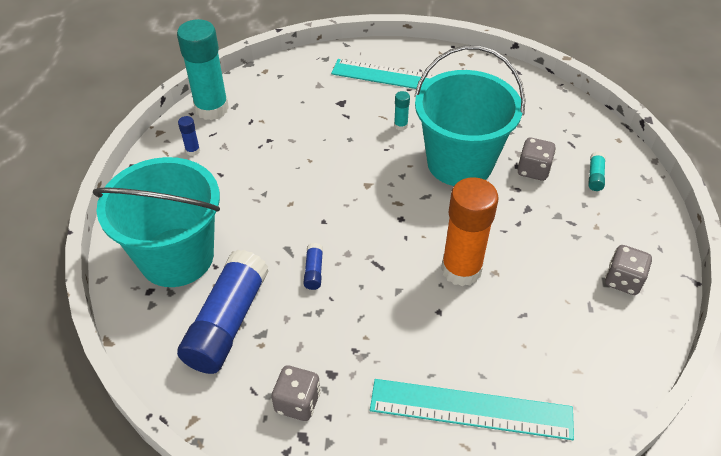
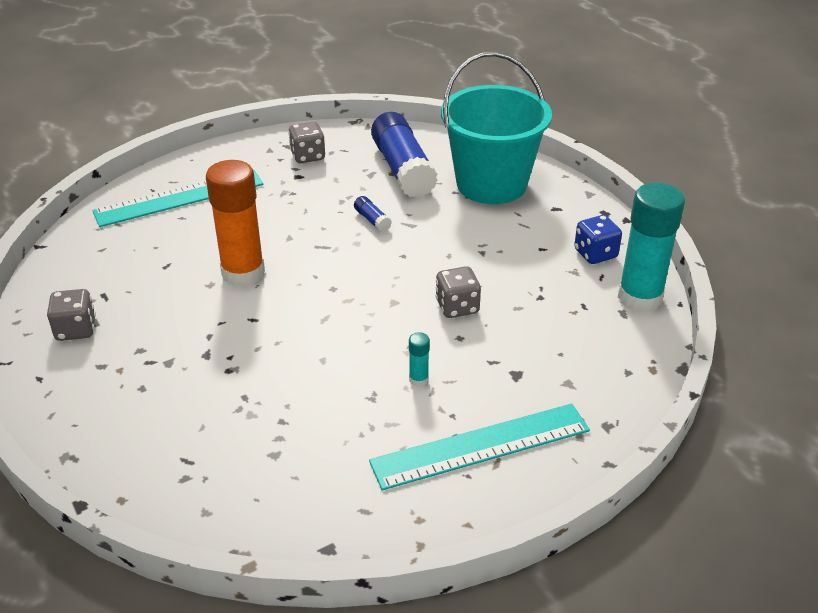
camera: 145 degrees right, 10 degrees down
(193, 151) = (595, 254): blue glue stick -> blue dice
(460, 162) = (314, 368): turquoise bucket -> none
(533, 170) = (221, 400): grey dice -> grey dice (457, 307)
(595, 176) = (139, 427): turquoise glue stick -> none

